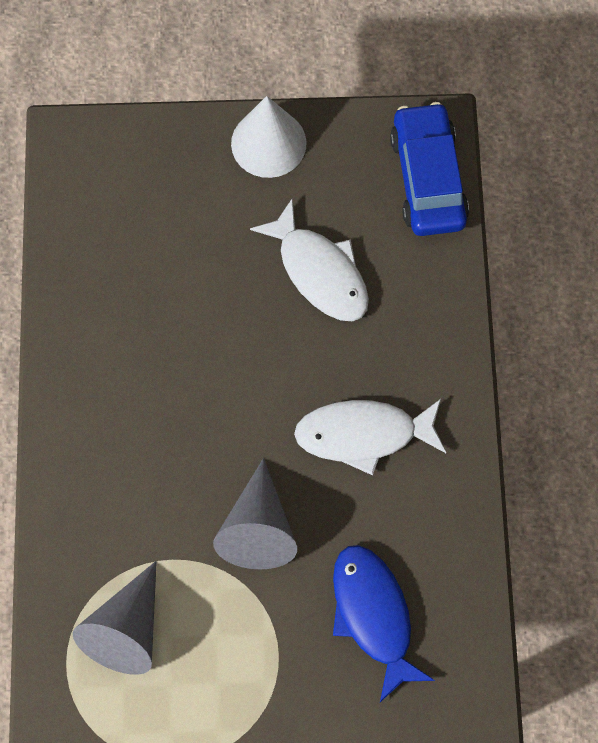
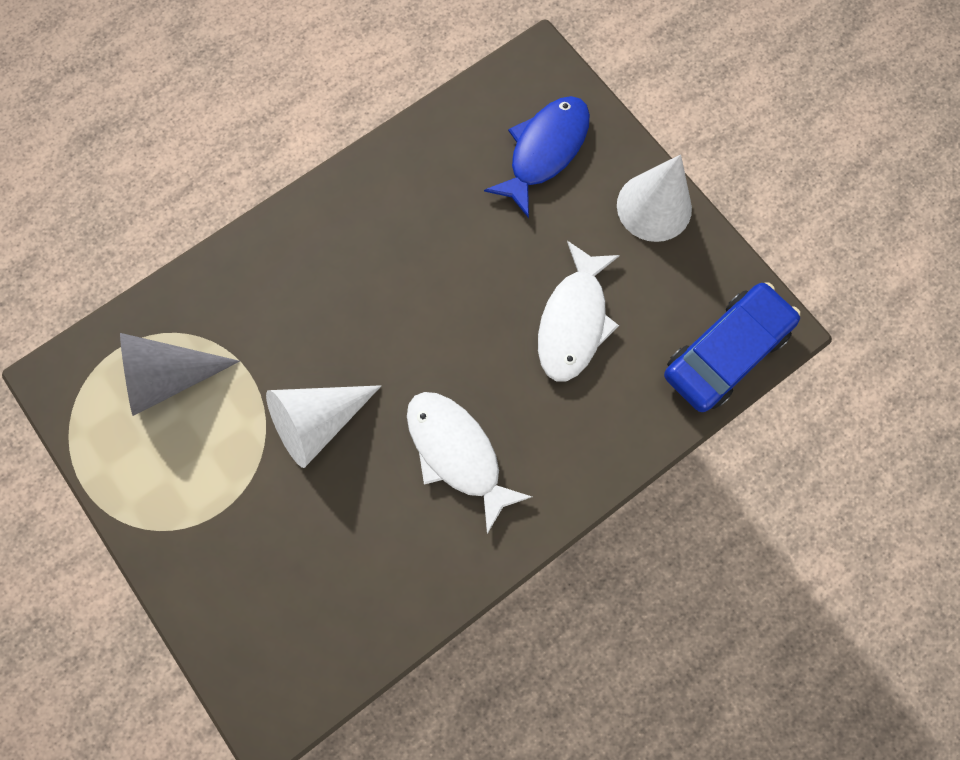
camera: 55 degrees right, 5 degrees up
(258, 528) = (318, 422): grey cone -> white cone
(373, 615) = (305, 567): blue fish -> blue fish (544, 151)

